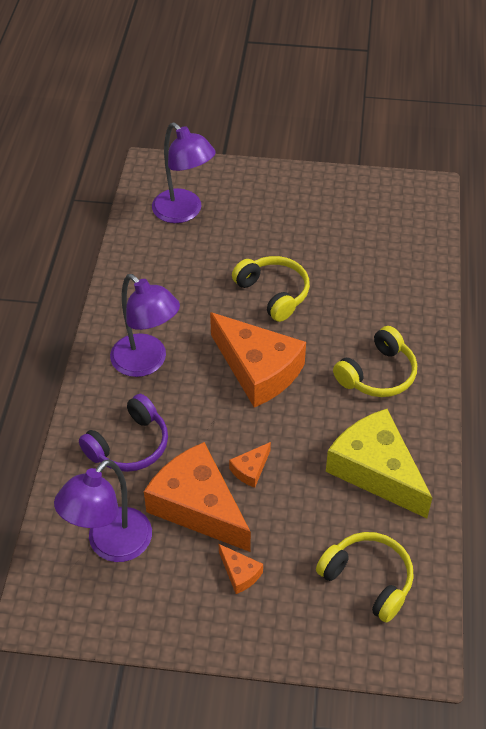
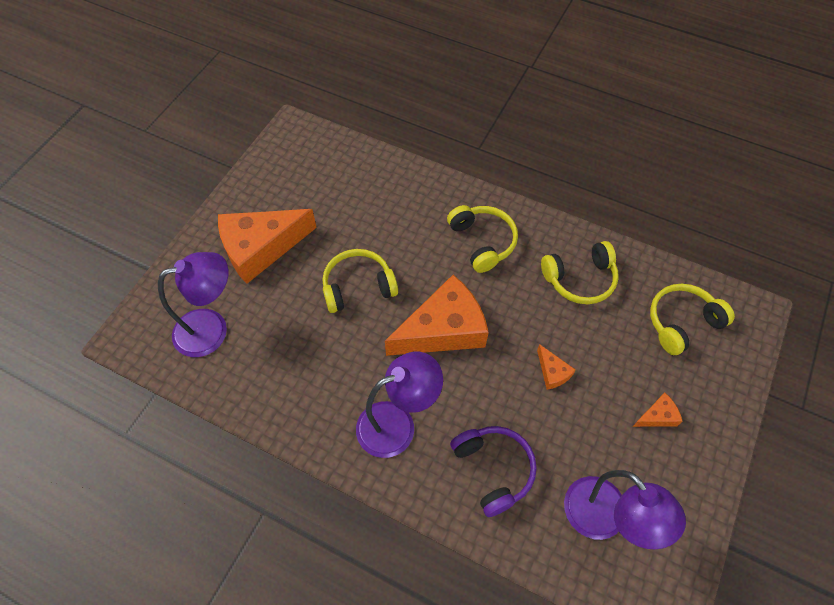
camera: 70 degrees left, 10 degrees up
(198, 506) = (580, 429): orange cheese -> orange cheese (261, 248)
(376, 470) = (580, 279): yellow cheese -> yellow headphones

